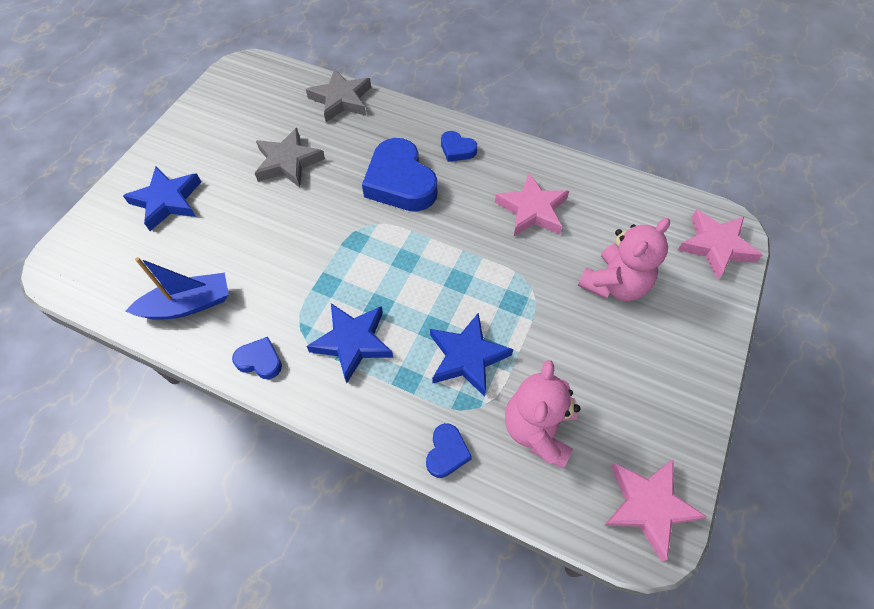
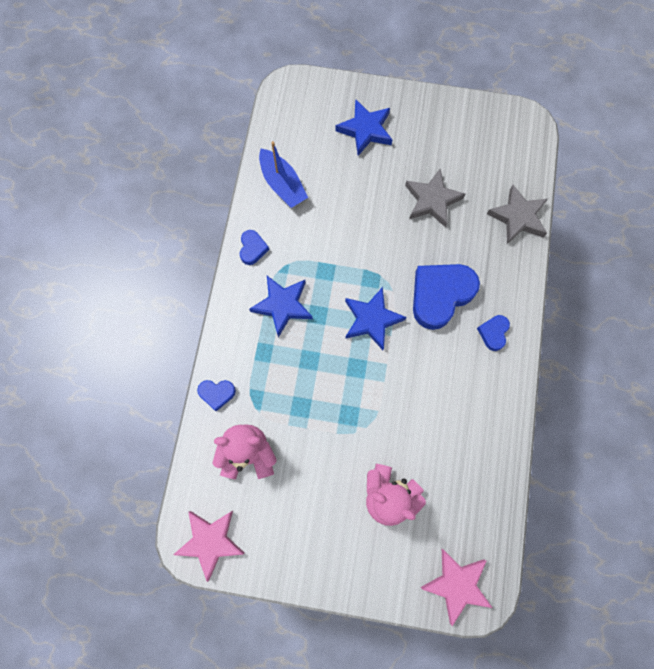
camera: 75 degrees right, 15 degrees up
(467, 357) = (292, 390): blue star -> blue star (371, 320)
(532, 210) = (446, 413): pink star -> none

